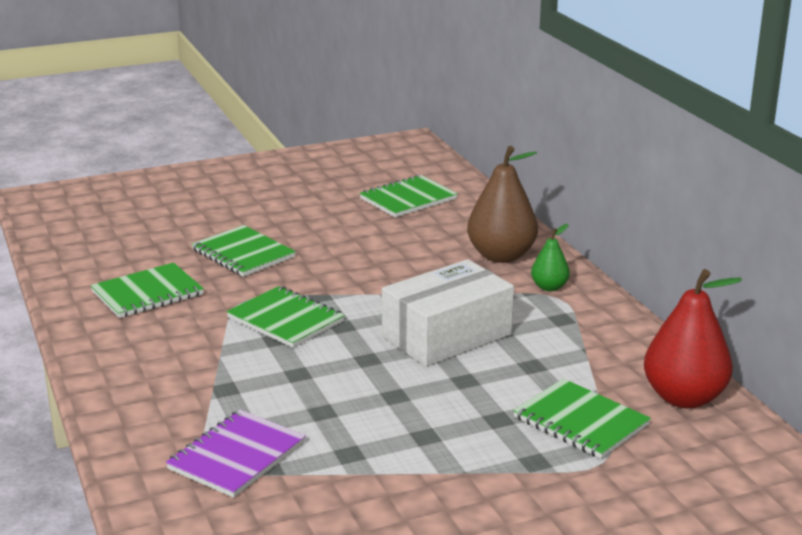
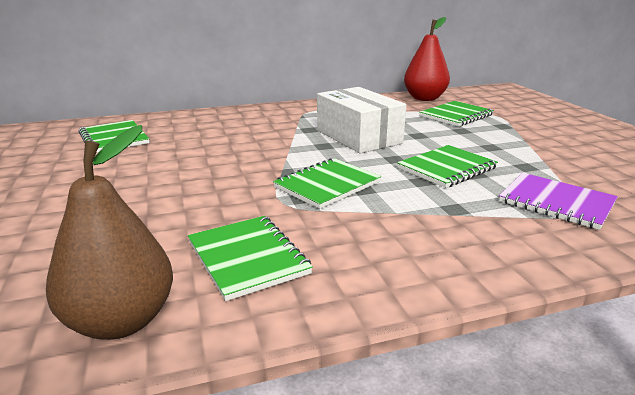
camera: 85 degrees left, 0 degrees up
(243, 253) = (175, 204): green notebook -> green notebook (446, 168)
(501, 256) = (243, 119): brown pear -> brown pear (121, 321)
(549, 287) = (295, 112): green pear -> none

